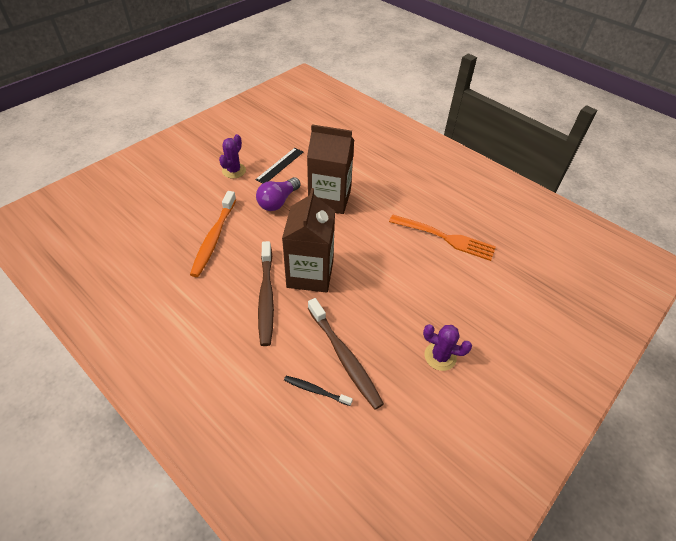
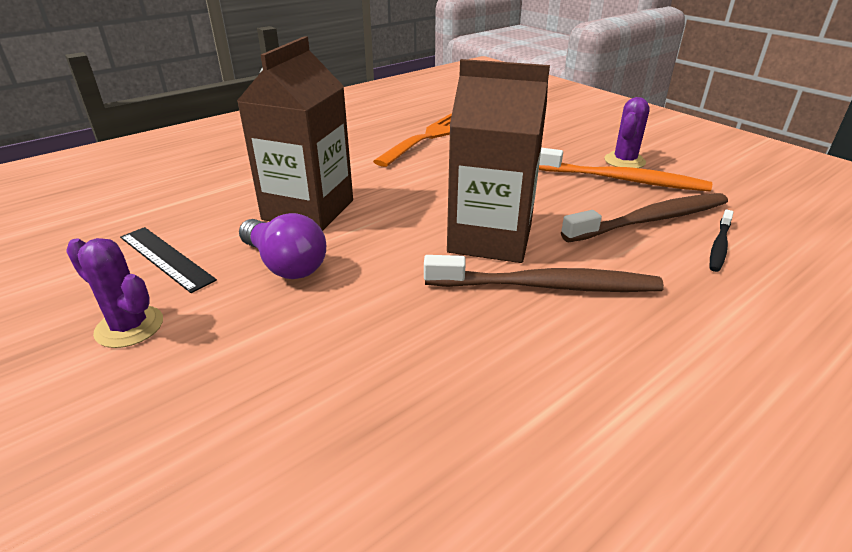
camera: 80 degrees left, 15 degrees down
(214, 238) = (369, 359): orange toothbrush -> orange toothbrush (621, 180)

